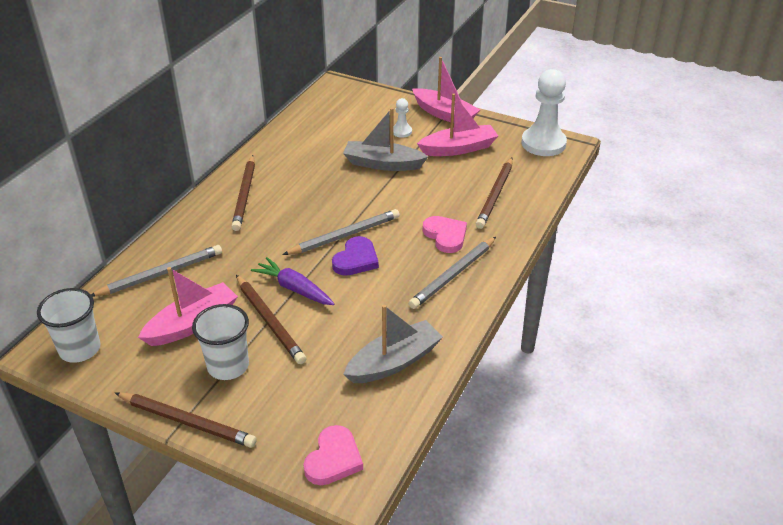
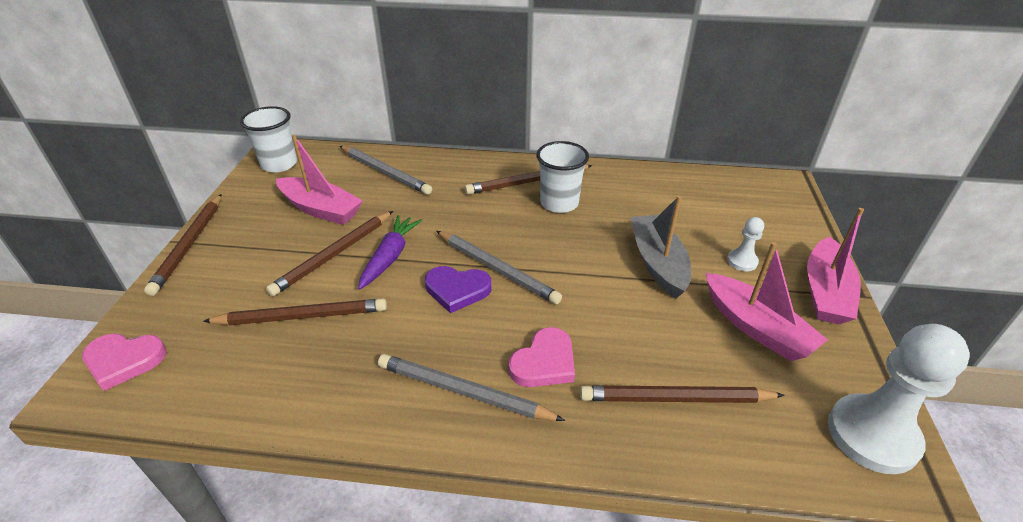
camera: 70 degrees right, 0 degrees up
(228, 366) = (264, 247): white cup -> white cup (559, 203)
(338, 346) = (302, 316): none -> brown pencil
(394, 362) = (281, 372): grey boat -> none

